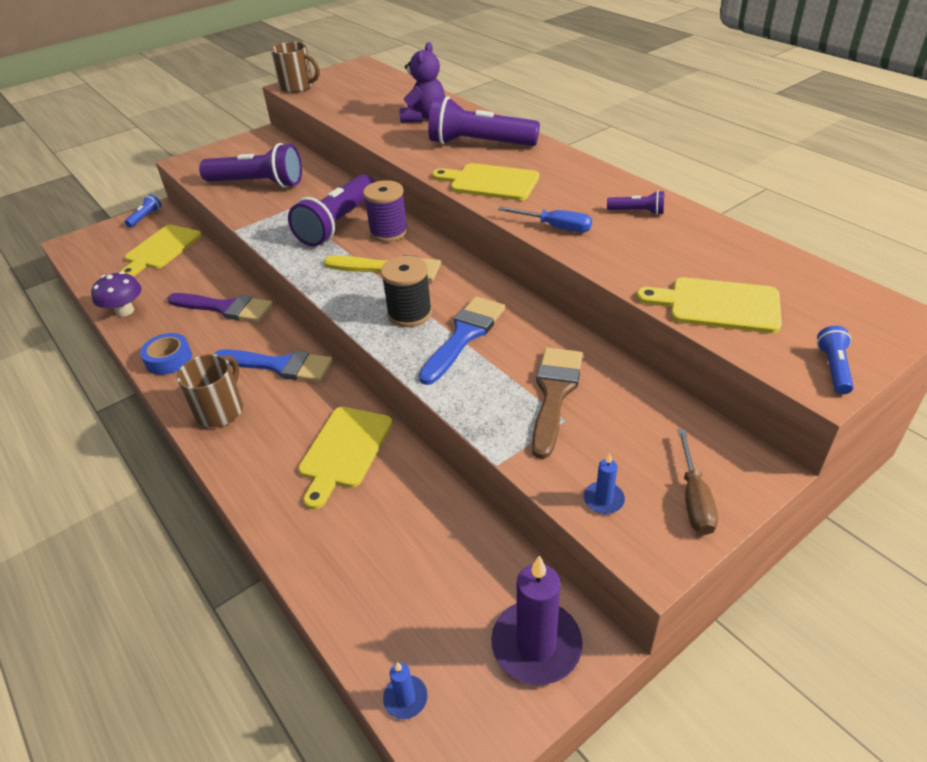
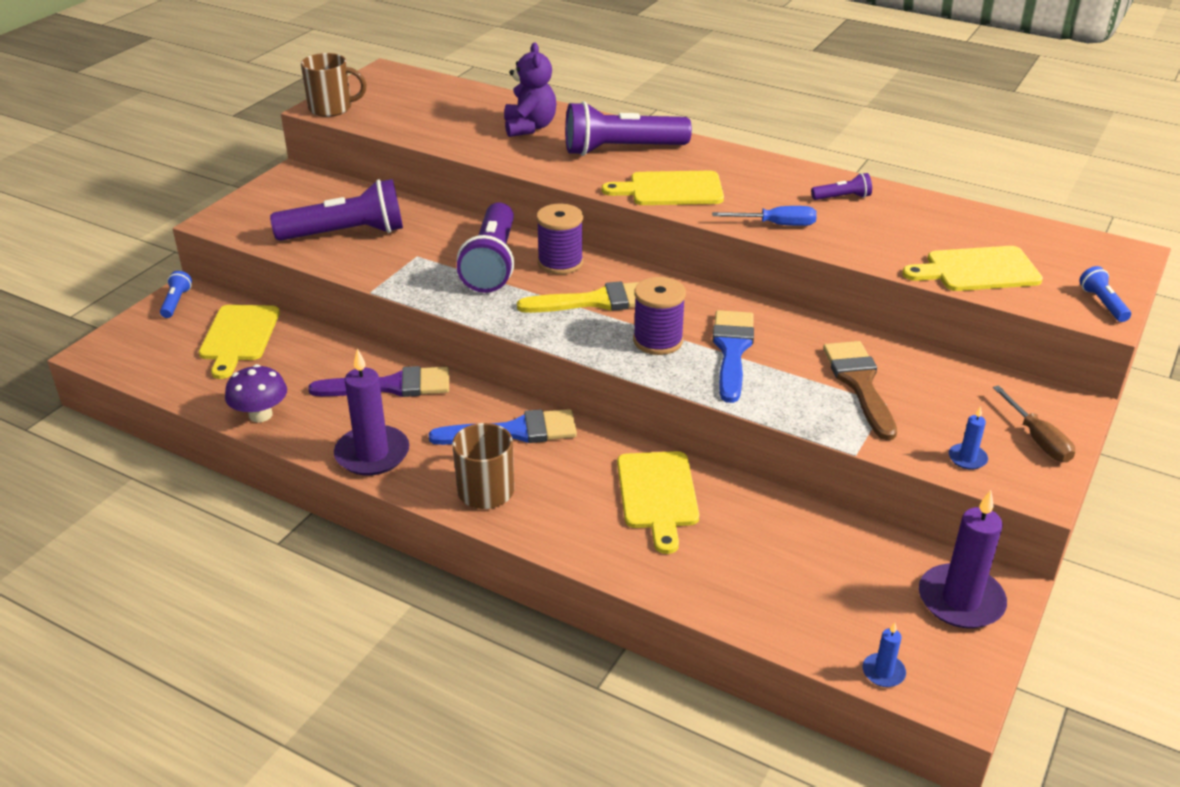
camera: 25 degrees left, 5 degrees down
(169, 359) = (372, 454): blue tape -> purple candle
(409, 313) = (658, 341): black spool -> purple spool

